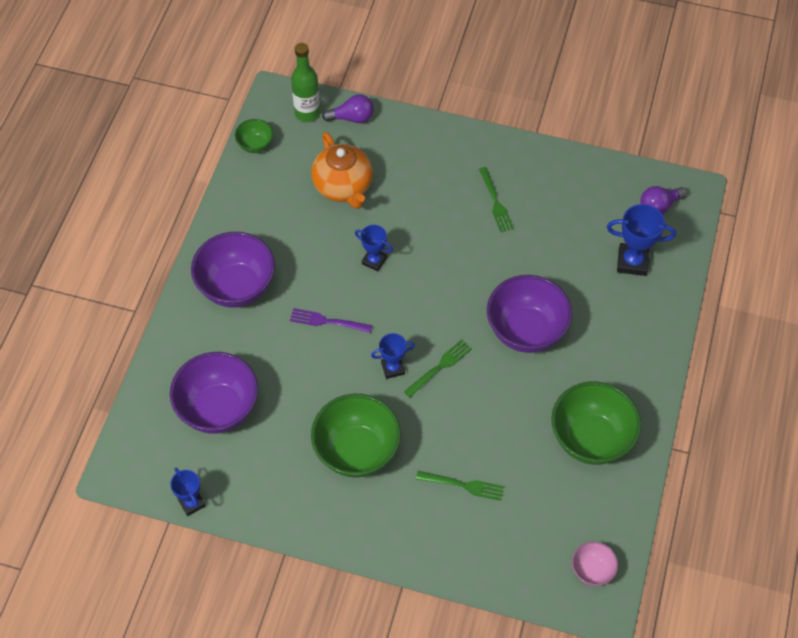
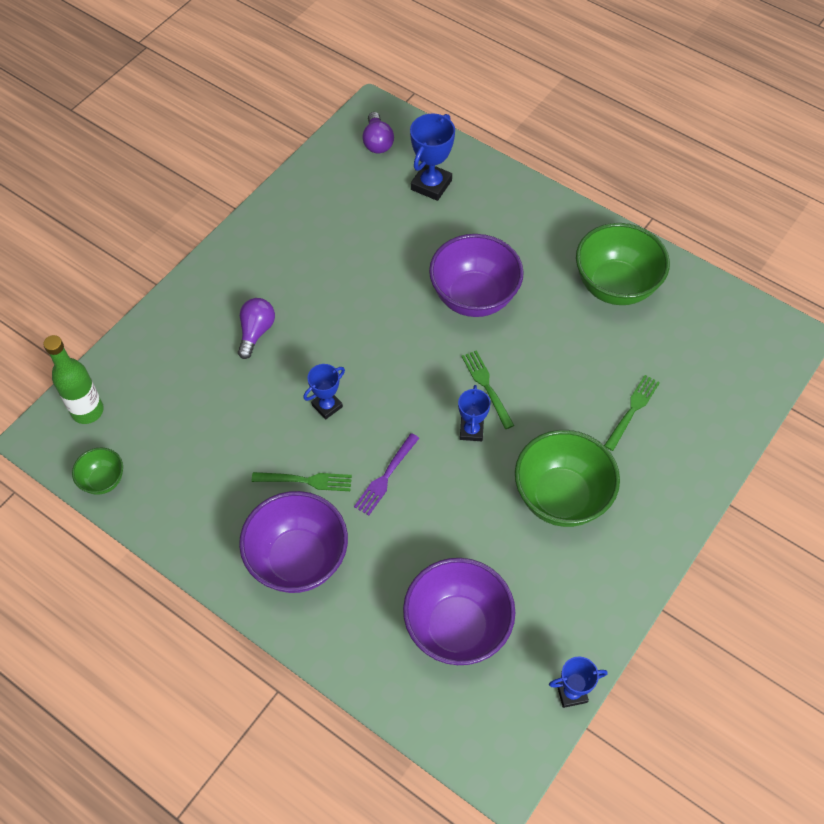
camera: 70 degrees left, 0 degrees up
(343, 187) = (213, 405): orange teapot -> none
(352, 118) = (121, 367): purple light bulb -> purple light bulb (256, 332)
(495, 202) = (306, 271): green fork -> green fork (306, 480)
(592, 570) = (754, 333): pink bowl -> none

